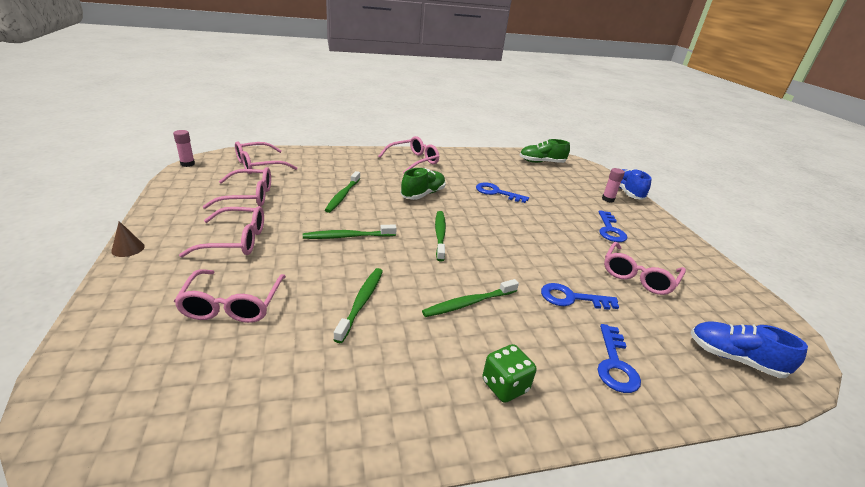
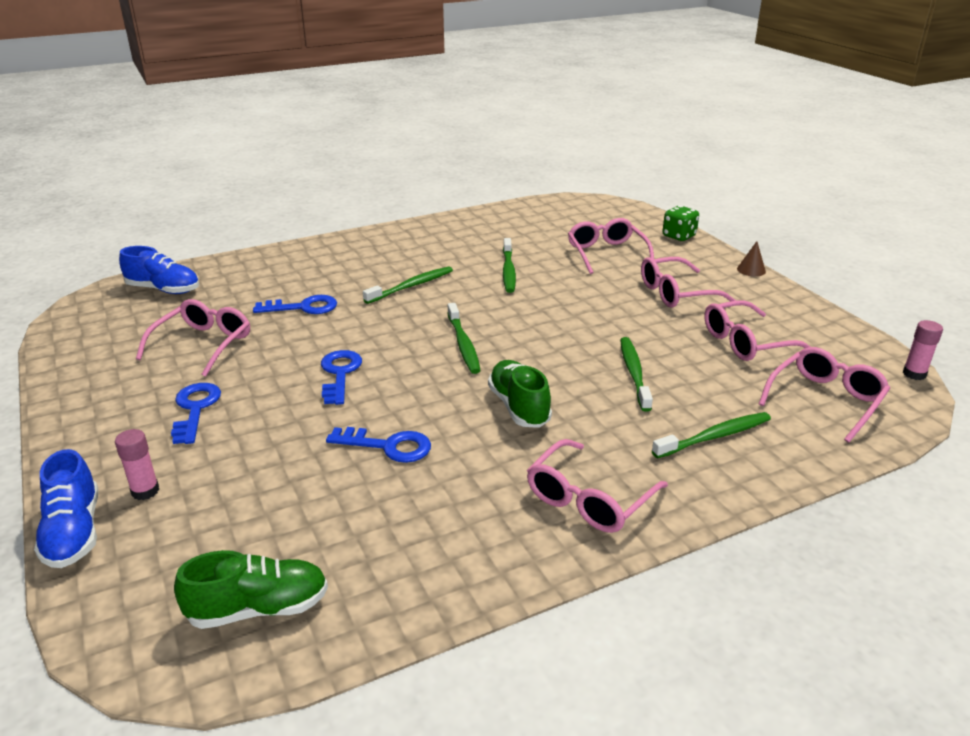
camera: 170 degrees right, 0 degrees up
(348, 236) = (571, 319): green toothbrush -> green toothbrush (714, 437)
(423, 194) = (519, 407): green shoe -> green shoe turned 135 degrees clockwise
(505, 386) = (377, 248): green dice -> green dice (679, 236)
(615, 364) = (283, 270): blue key -> blue key (340, 374)

